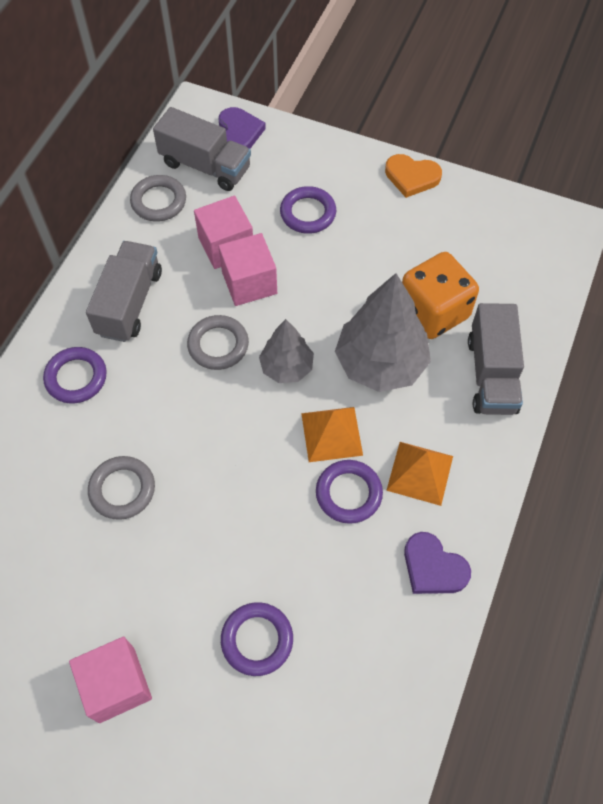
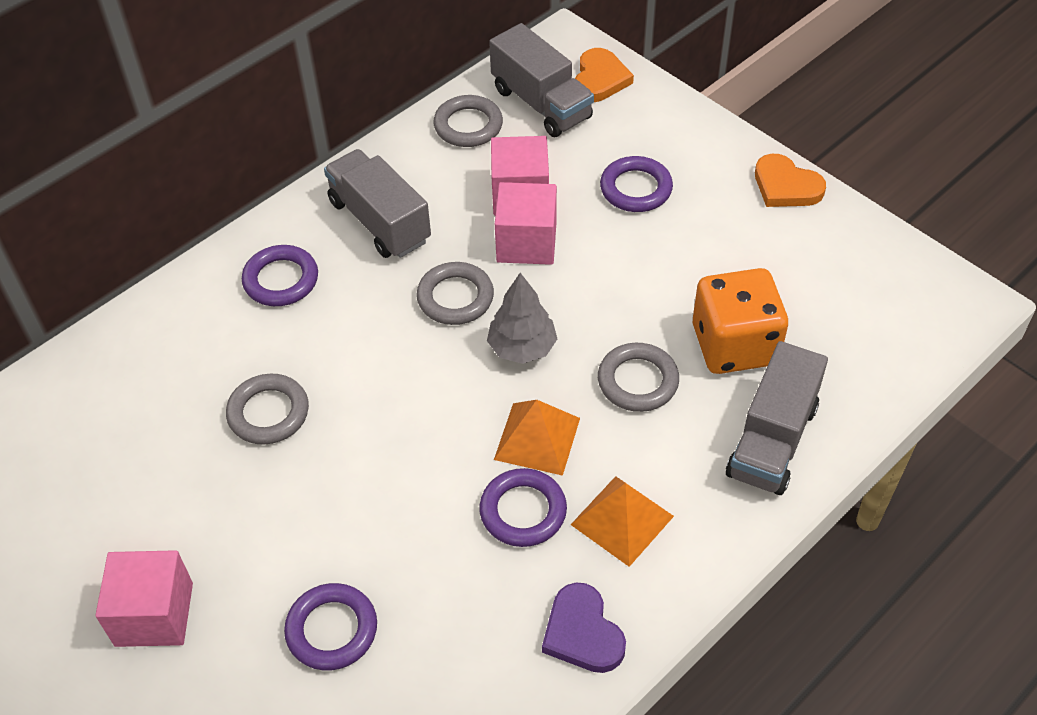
camera: 25 degrees right, 10 degrees down
(129, 303) = (379, 221): grey truck -> grey truck turned 75 degrees counterclockwise
(239, 132) = (600, 79): purple heart -> orange heart
(380, 363) = (638, 381): grey tree -> grey ring

